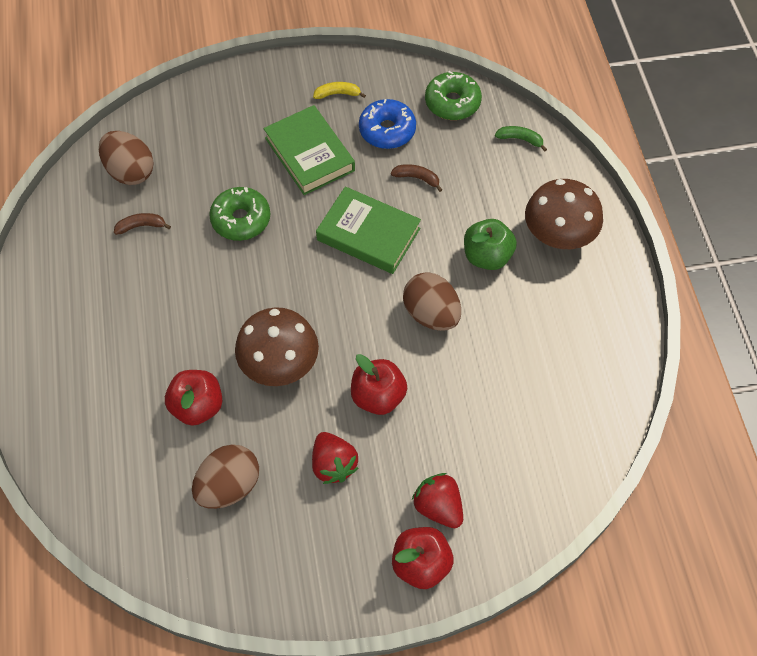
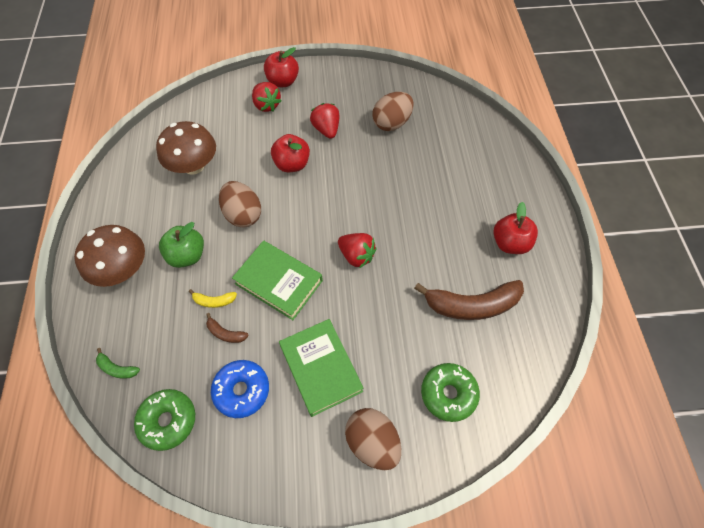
camera: 175 degrees left, 0 degrees up
(130, 171) = (490, 363): brown egg -> brown egg (372, 442)
(141, 226) = (471, 305): brown banana -> brown banana, size x2.23
(197, 406) = (414, 167): red apple -> red apple (510, 243)
(241, 219) = (385, 304): green donut -> green donut (448, 394)
(277, 272) = (356, 256): none -> red strawberry
(279, 364) = (357, 189): brown mushroom -> brown mushroom (193, 166)
(337, 94) = (284, 444): yellow banana -> yellow banana (214, 301)

